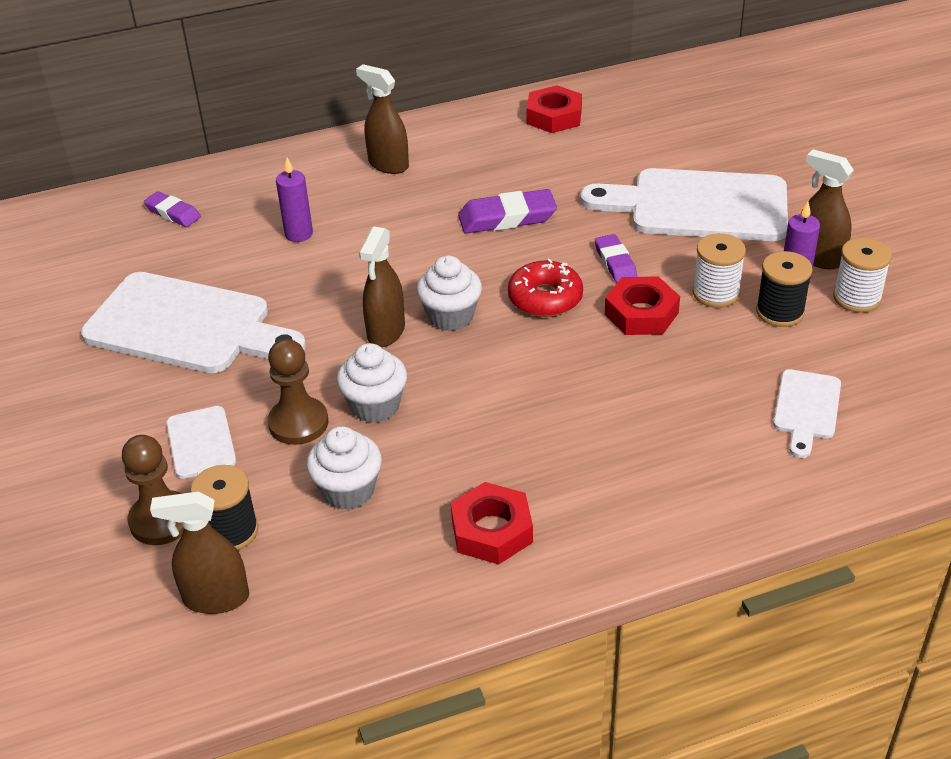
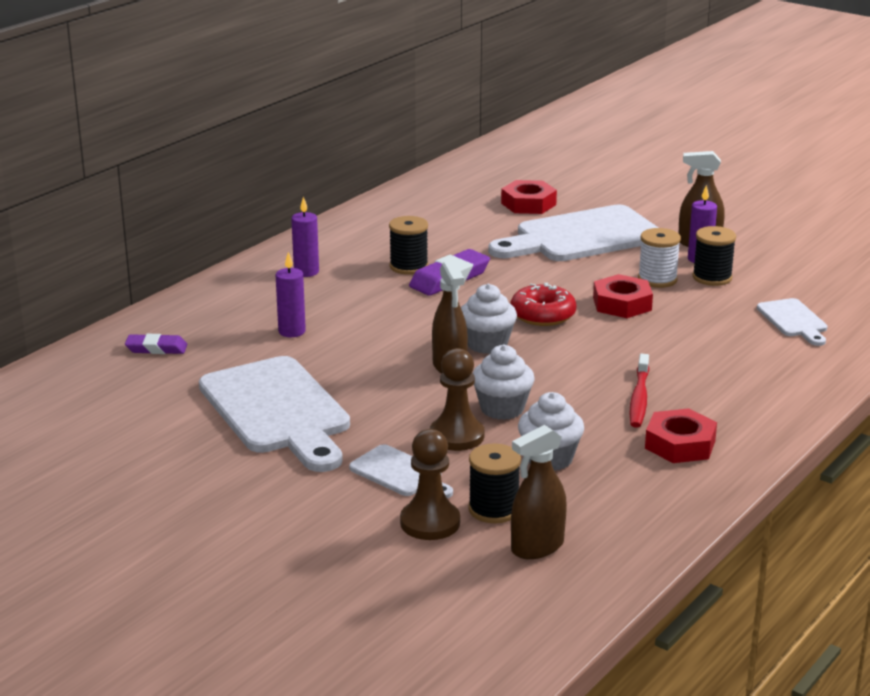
camera: 35 degrees left, 15 degrees down
(187, 326) = (277, 411): white cutting board -> white cutting board turned 75 degrees clockwise
(388, 164) = (306, 272): brown spray bottle -> purple candle
(486, 189) = (408, 266): none -> black spool
(519, 449) = (639, 398): none -> red toothbrush
(554, 116) = (402, 212): red nut -> red nut (528, 204)
(615, 262) = (565, 282): purple eraser -> none
(857, 298) = (750, 257): white spool -> none

